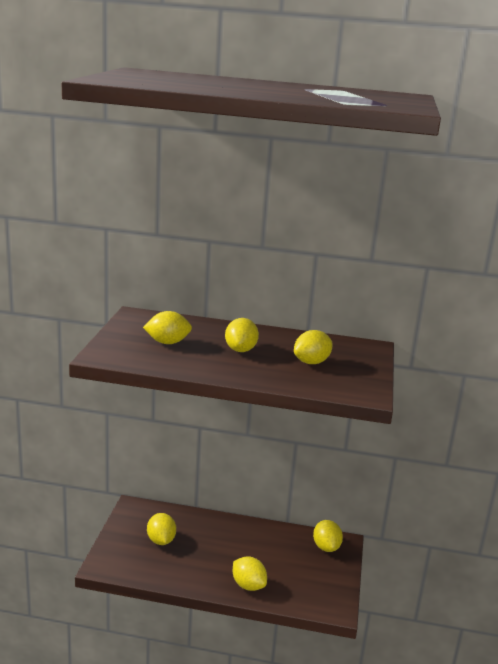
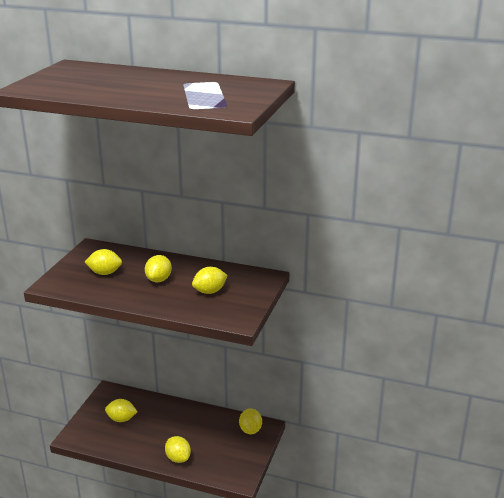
camera: 10 degrees right, 5 degrees up
(161, 540) = (121, 419): yellow lemon -> yellow lemon turned 75 degrees counterclockwise

